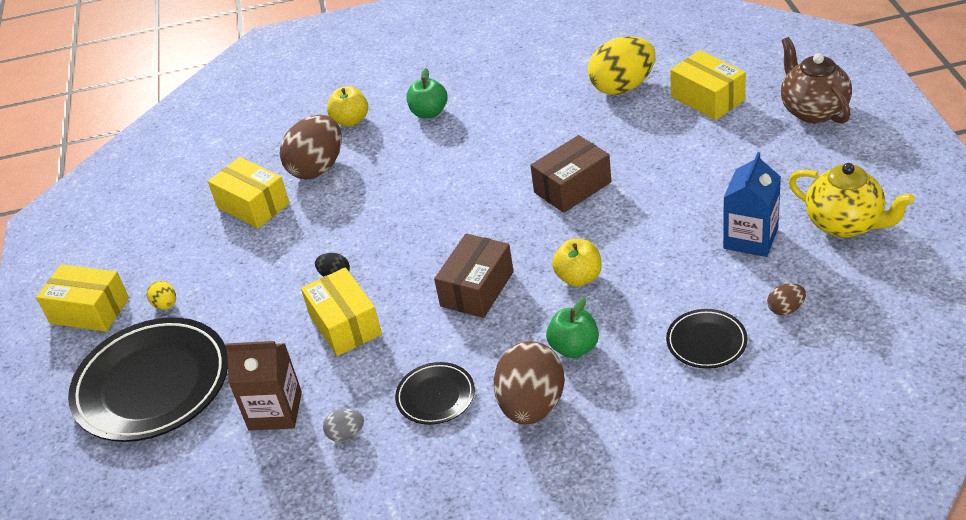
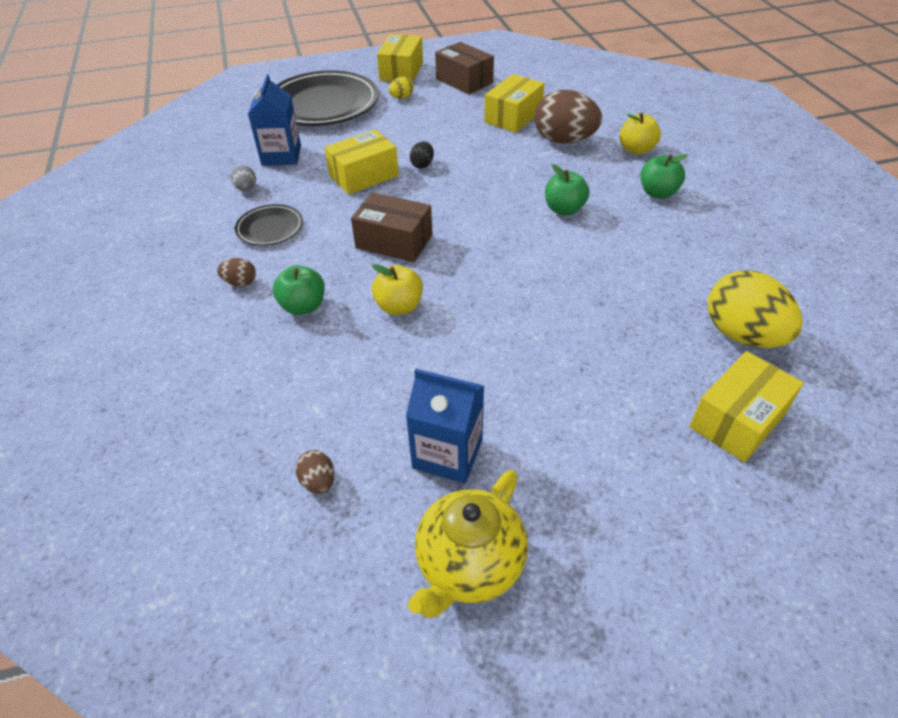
camera: 80 degrees right, 5 degrees up
(275, 411) = (281, 155): brown carton -> blue carton
(443, 171) = (564, 209): none -> green apple
(532, 406) = (240, 282): brown egg -> brown egg, size x0.45
(572, 187) = (542, 297): brown box -> brown box (464, 81)
(706, 342) = (285, 405): black plate -> none
(813, 110) = (737, 550): brown teapot -> none

